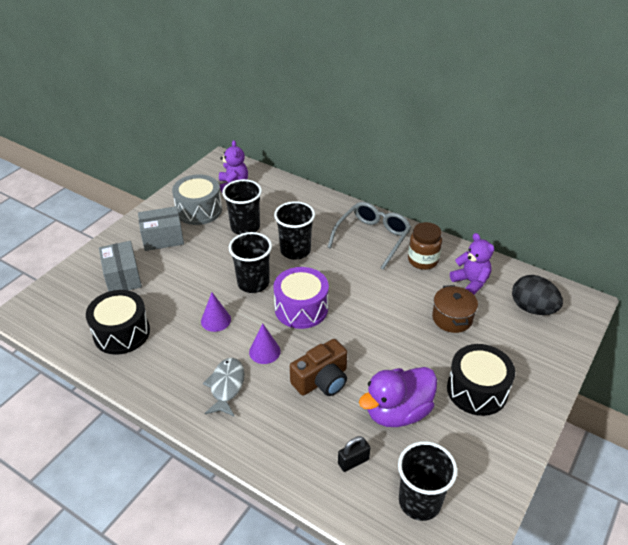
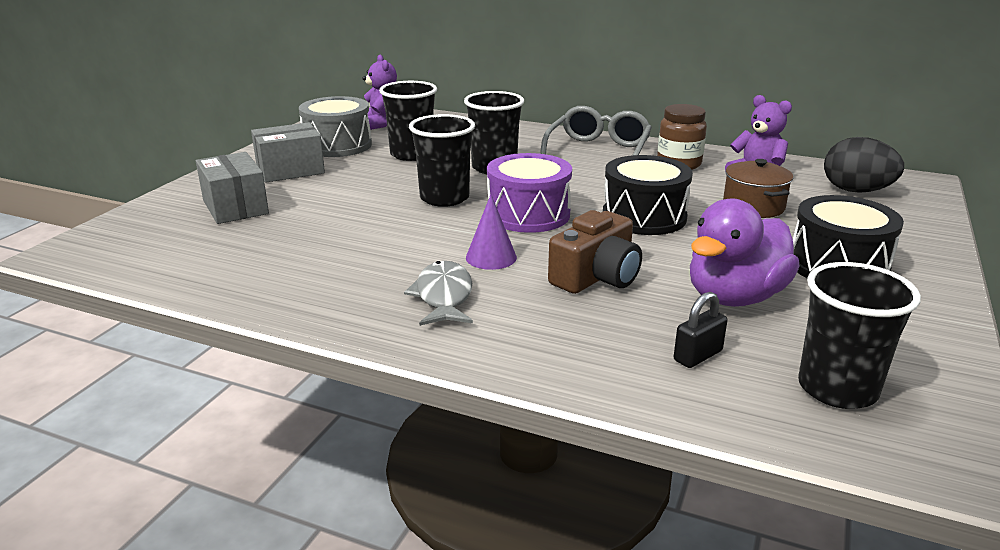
camera: 10 degrees left, 15 degrees down
(121, 333) = (246, 258): black drum -> black drum (644, 217)
(216, 320) = (400, 234): purple cone -> none

